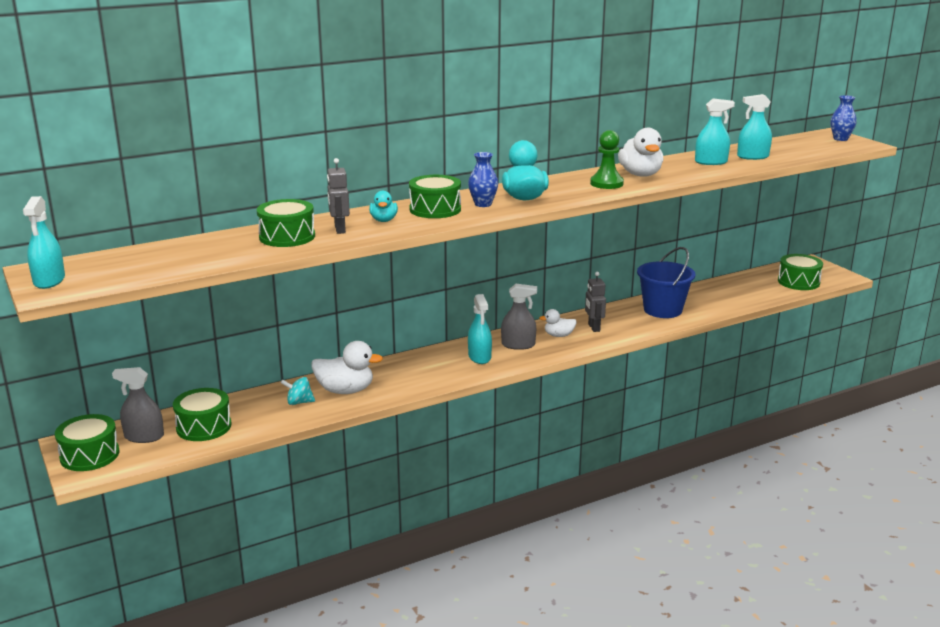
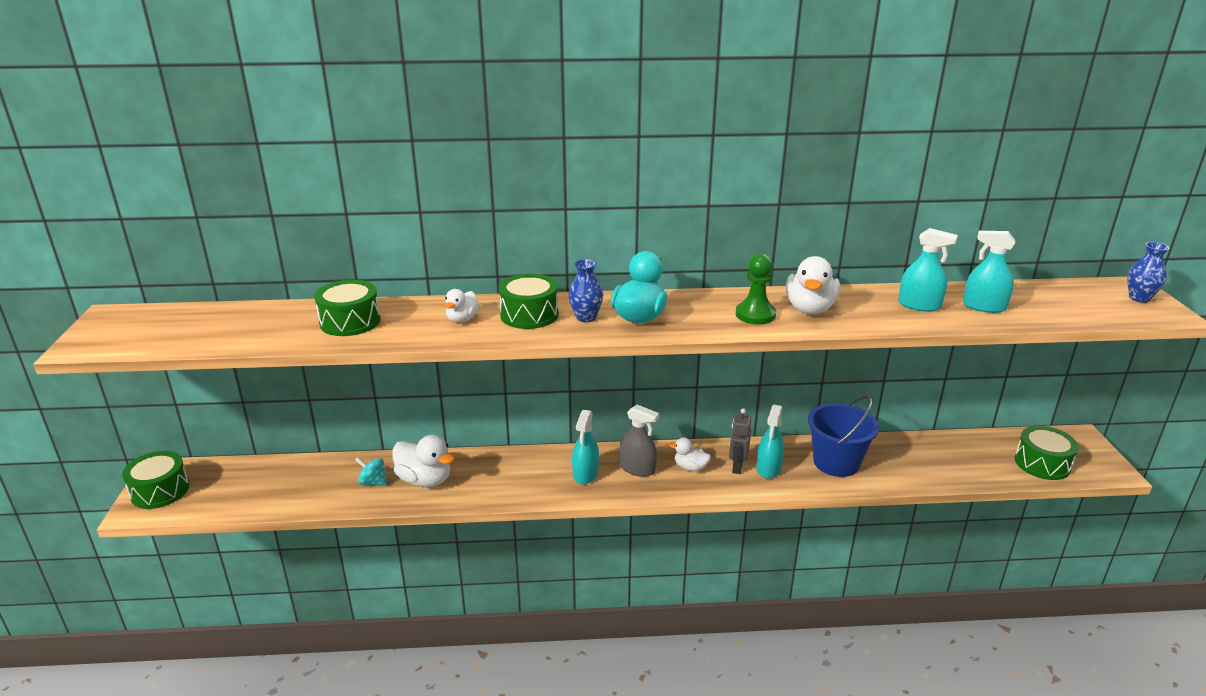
camera: 25 degrees right, 5 degrees up
(49, 280) = (100, 331): turquoise spray bottle -> turquoise spray bottle (768, 468)
(144, 437) = (217, 483): grey spray bottle -> none
(204, 426) = (272, 486): green drum -> none
(339, 229) = (407, 323): grey robot -> none
(384, 220) = (462, 319): turquoise duck -> white duck

